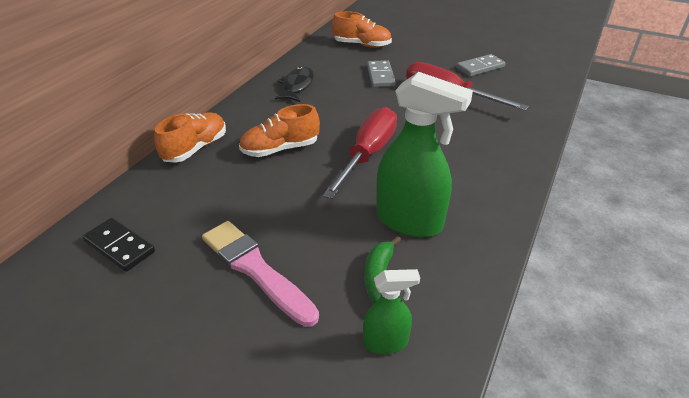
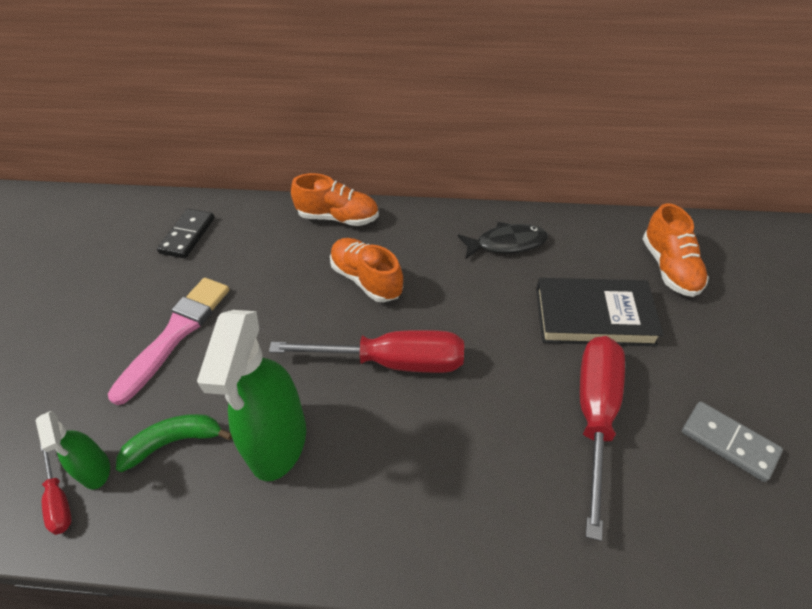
camera: 70 degrees right, 10 degrees up
(380, 76) = (593, 316): grey domino -> black book
(408, 373) = (59, 500): none -> red screwdriver

